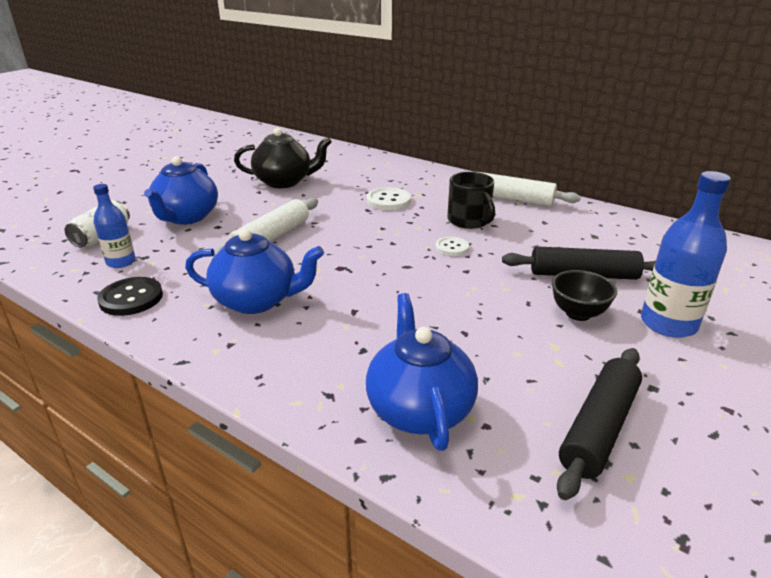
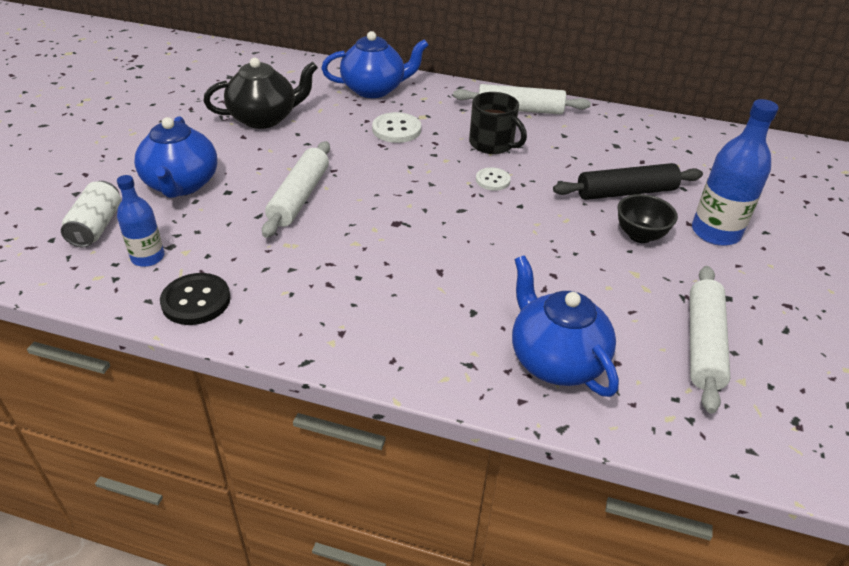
camera: 20 degrees left, 10 degrees up
(257, 301) = (336, 278): blue teapot -> blue teapot (374, 89)
(598, 427) = (703, 344): black rolling pin -> white rolling pin

